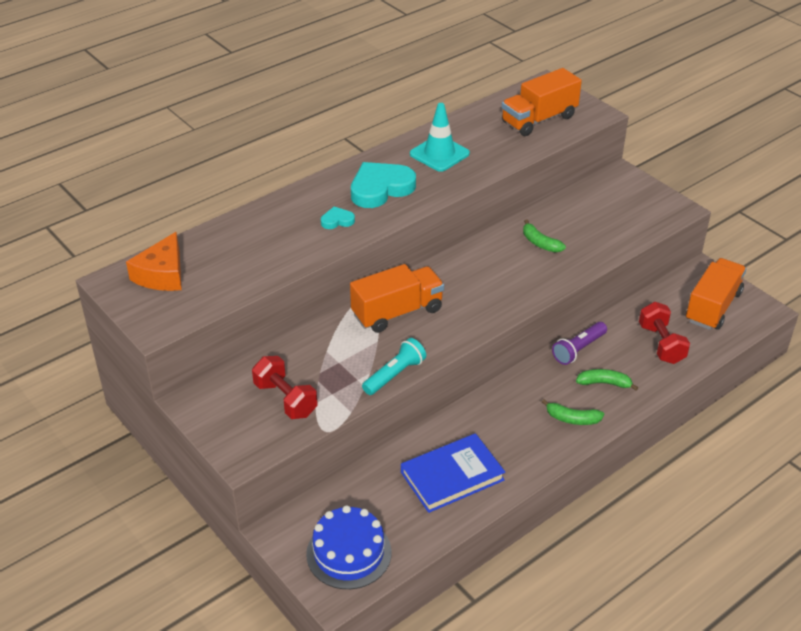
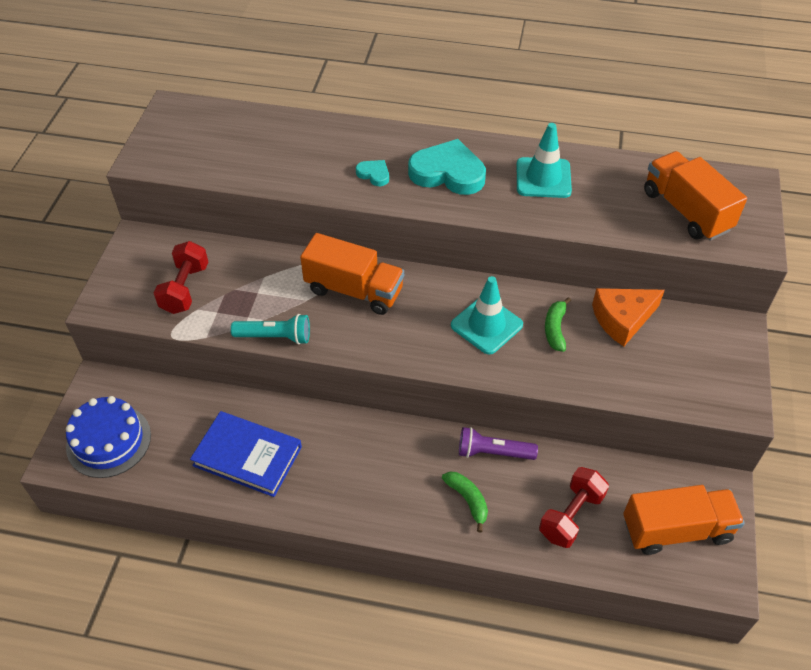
camera: 50 degrees right, 10 degrees up
(162, 274) = (204, 125): orange cheese -> orange cheese (622, 319)
(502, 270) = (486, 325): none -> turquoise traffic cone
(539, 119) = (686, 211): orange truck -> orange truck turned 45 degrees clockwise
(572, 419) = (396, 503): green banana -> none

